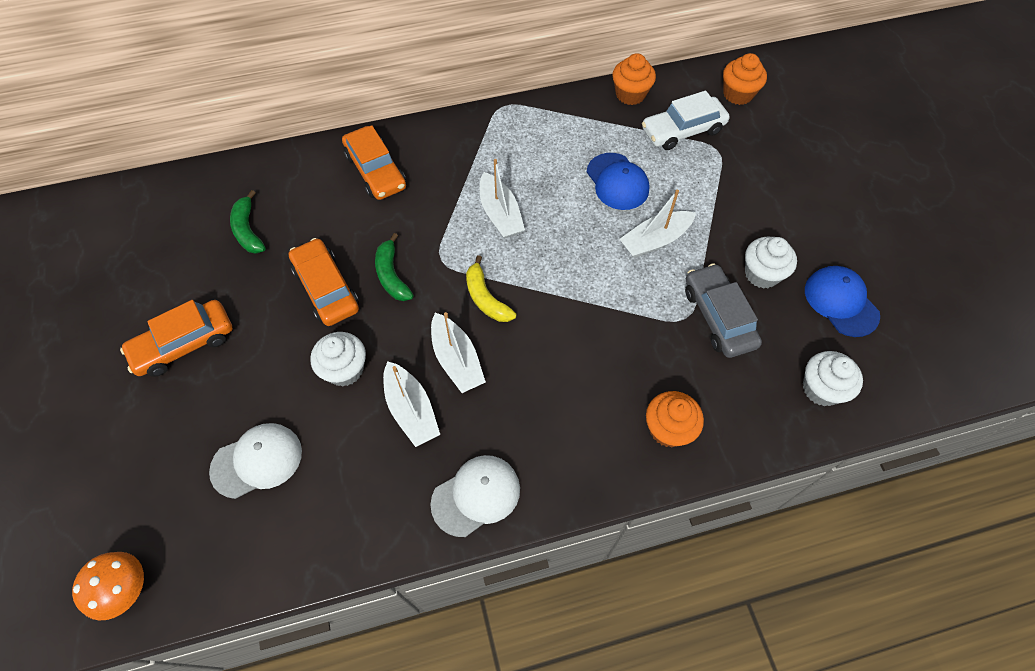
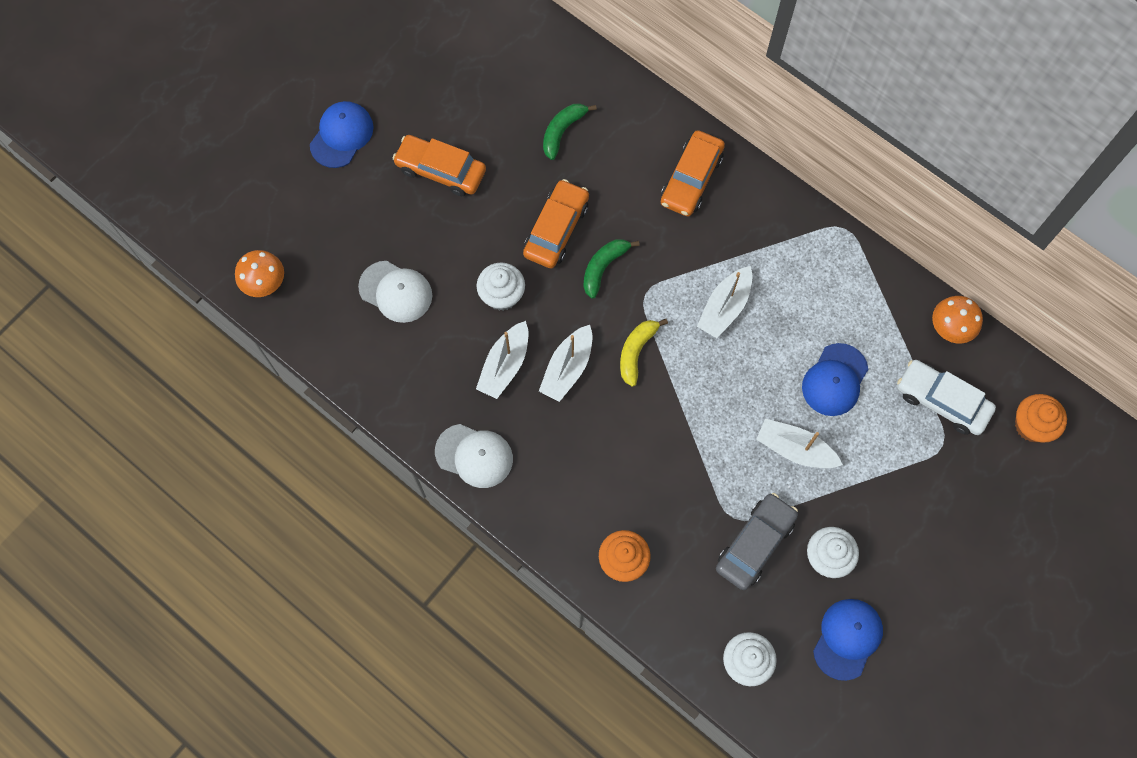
camera: 55 degrees right, 10 degrees up
(62, 407) = (341, 135): none -> blue cap
(630, 94) = (950, 328): orange cupcake -> orange mushroom

